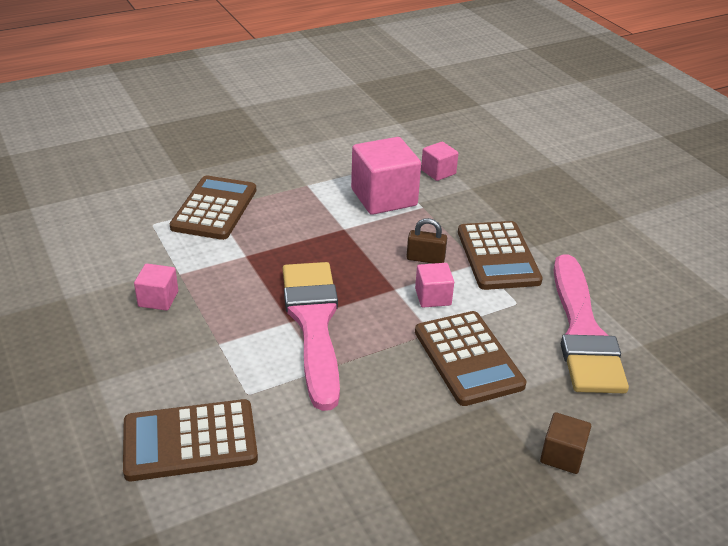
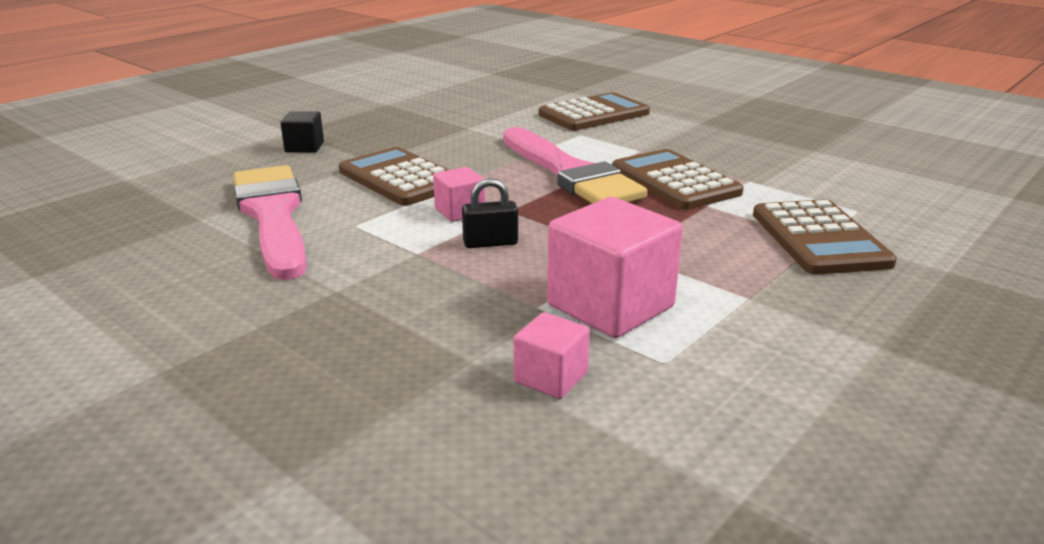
camera: 160 degrees right, 10 degrees down
(158, 299) = (735, 162): pink cube -> none
(425, 259) = (490, 243): brown padlock -> black padlock
(498, 256) = (390, 265): brown calculator -> brown calculator (674, 181)
(562, 455) = (304, 147): brown cube -> black cube

